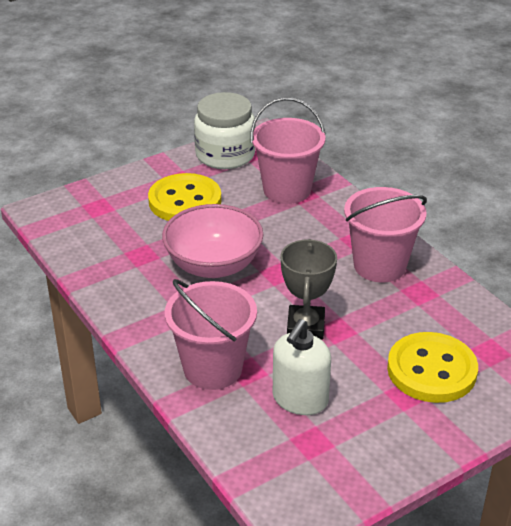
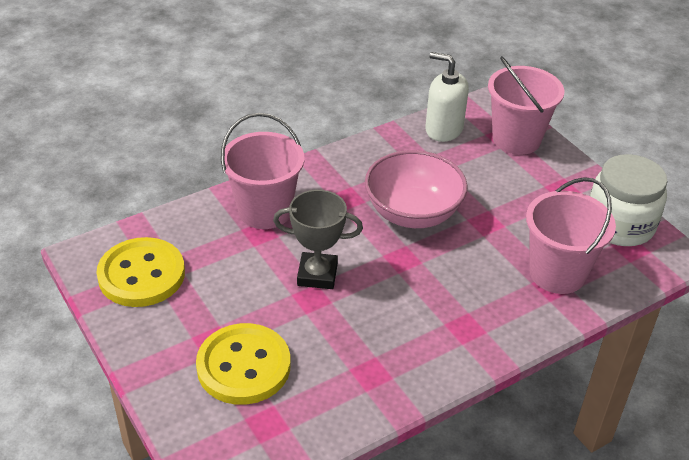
camera: 90 degrees right, 5 degrees up
(185, 201) = (522, 193): yellow button -> yellow button (141, 275)
(300, 399) = (217, 265): white soap dispenser -> white soap dispenser (443, 129)
(379, 265) = (418, 342): pink bucket -> pink bucket (516, 139)

